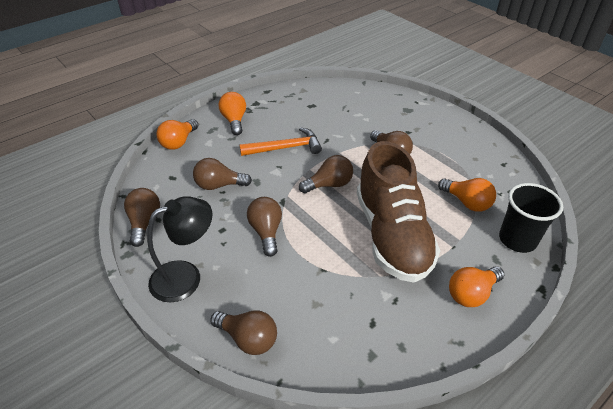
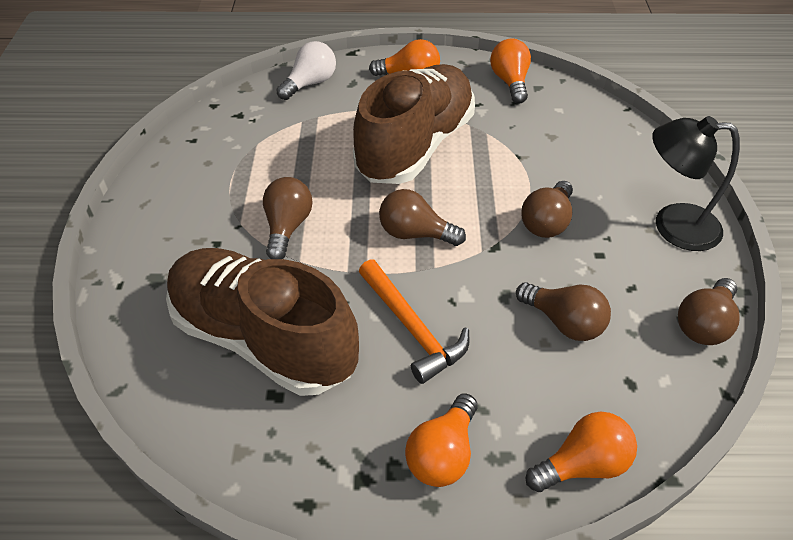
camera: 140 degrees left, 5 degrees up
(248, 339) = (635, 144): brown light bulb -> none
(285, 148) = (412, 328): orange hammer -> orange hammer turned 150 degrees counterclockwise
(339, 116) = (263, 338): none -> brown shoe
(467, 202) = (298, 130): orange light bulb -> orange light bulb (510, 82)
(517, 240) = (310, 83): black cup -> white light bulb

